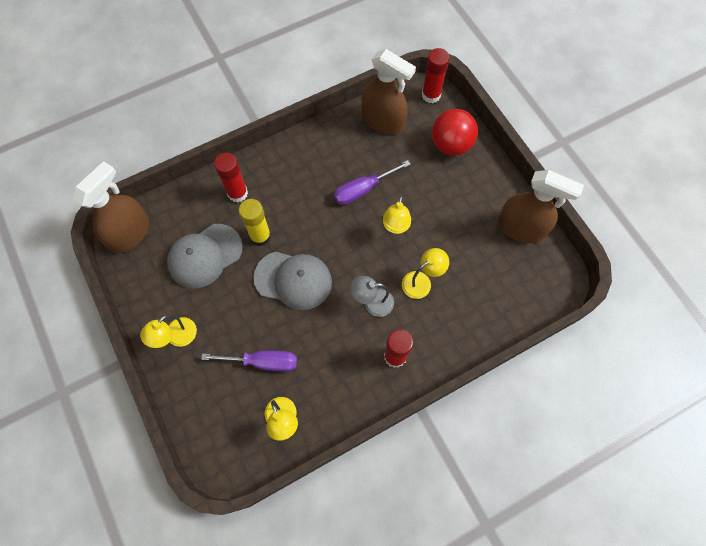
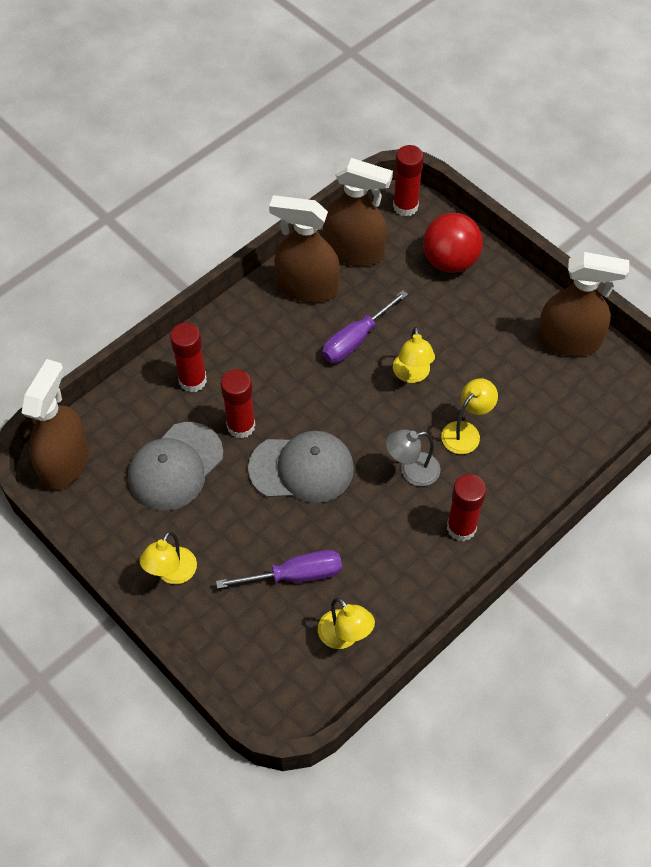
camera: 15 degrees left, 10 degrees down
(260, 236) = (241, 426): yellow glue stick -> red glue stick
(340, 141) = (307, 287): none -> brown spray bottle

